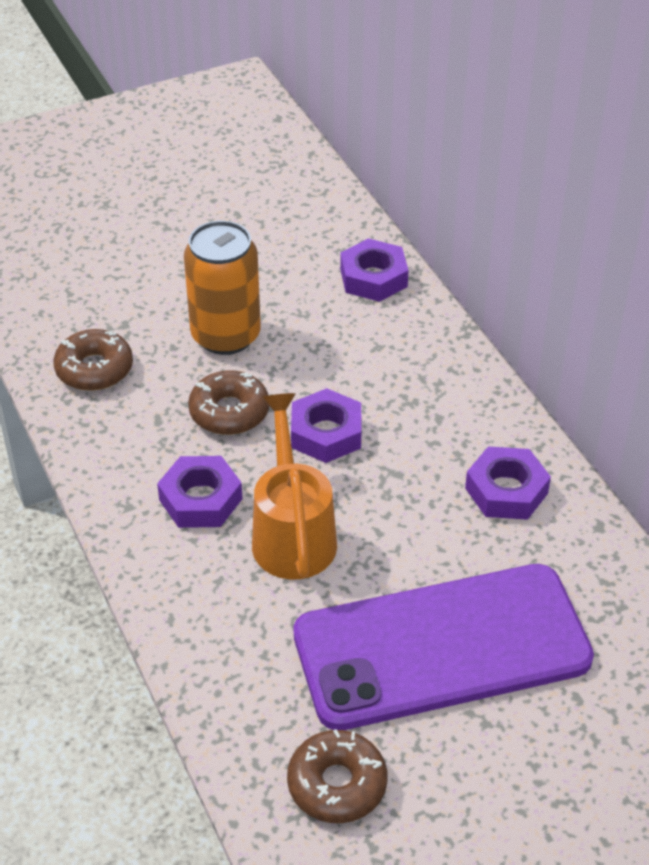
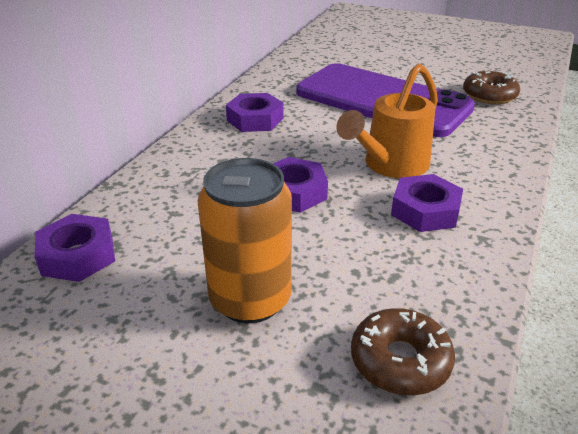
camera: 130 degrees left, 10 degrees down
(229, 412) = (334, 244): brown donut -> none

